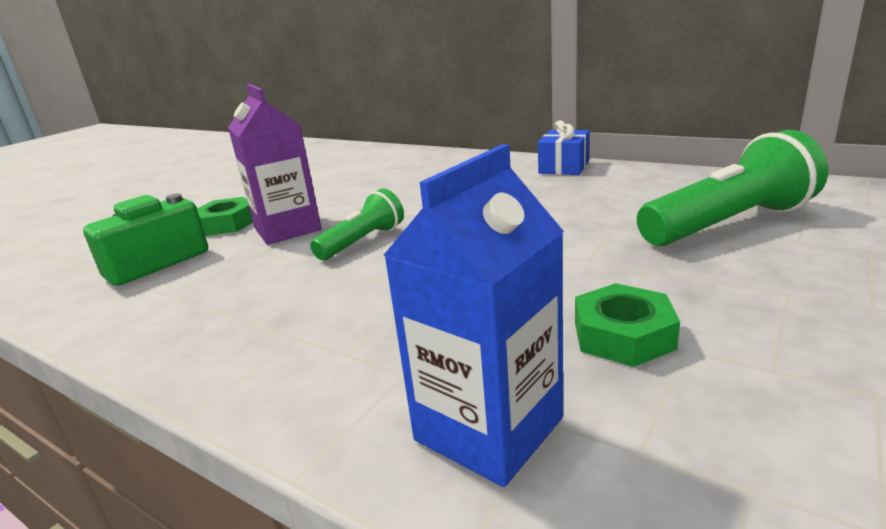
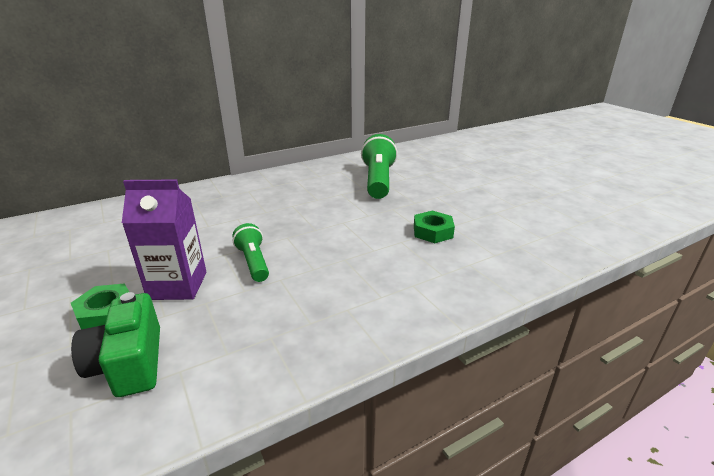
camera: 65 degrees left, 5 degrees up
(488, 429) = (465, 277): blue carton -> none
(564, 167) = (256, 180): blue gift -> none

